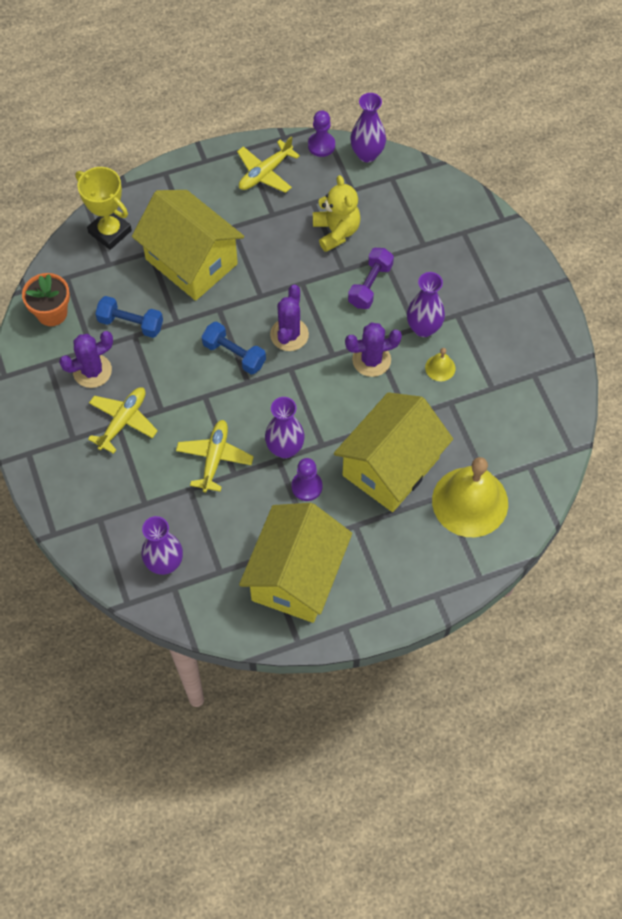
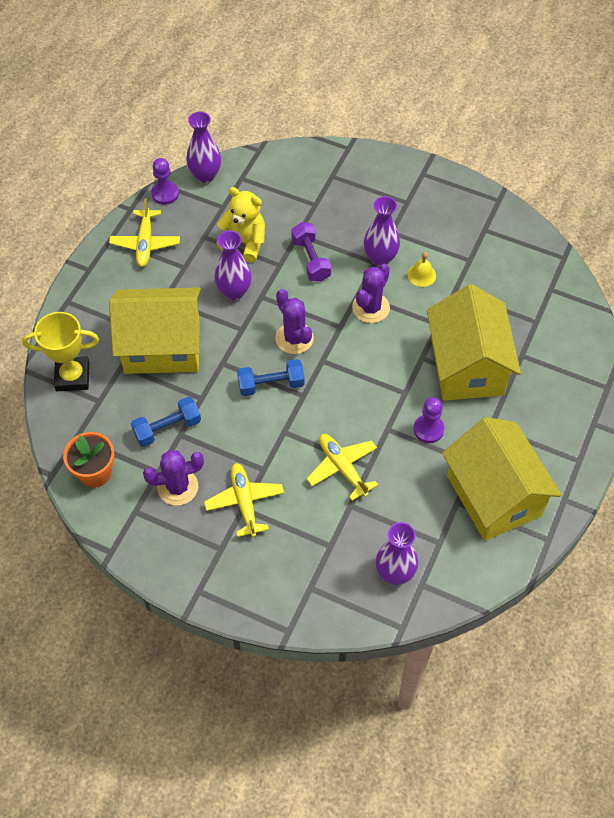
camera: 45 degrees left, 5 degrees down
(92, 371) = (178, 487): purple cactus -> purple cactus turned 60 degrees clockwise
(285, 448) = (383, 417): purple vase -> purple vase (234, 292)
(470, 501) = (543, 344): yellow bell -> none

